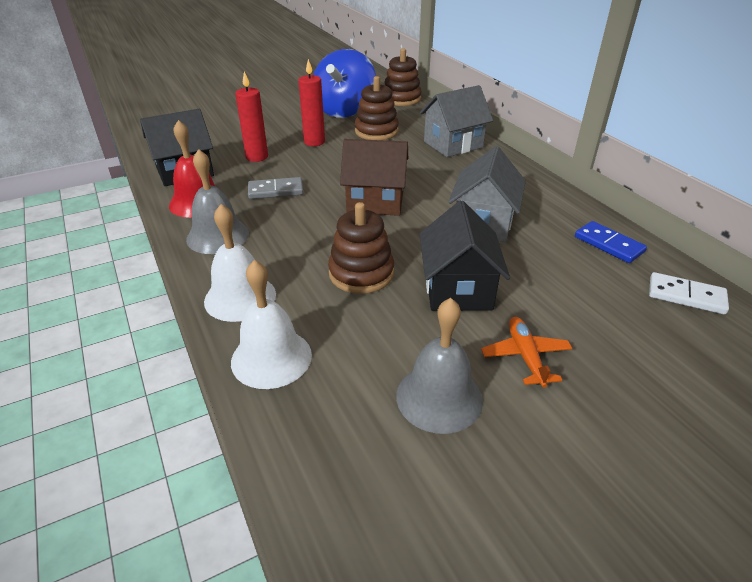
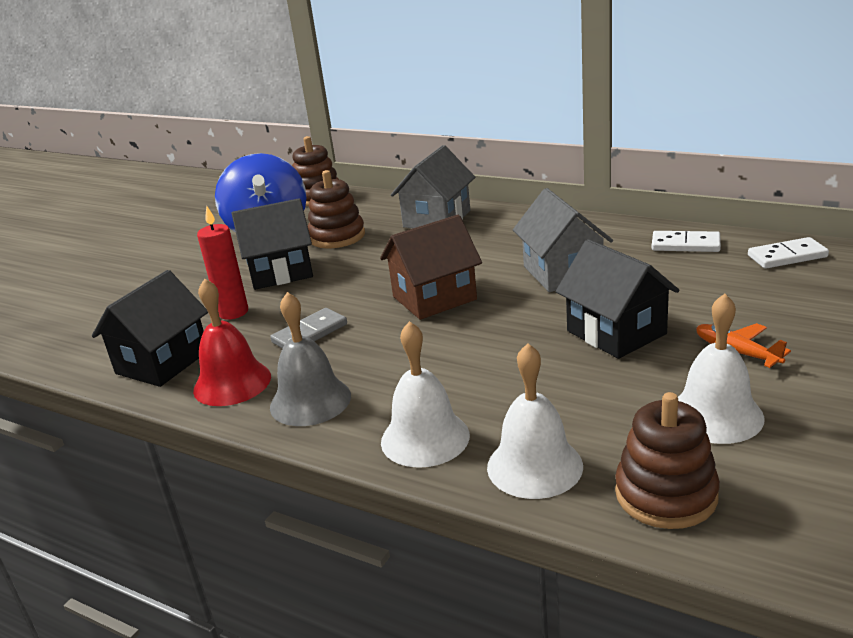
camera: 30 degrees left, 10 degrees down
(314, 142) = (280, 272): red candle -> black house
(361, 273) = (513, 361): brown stacking toy -> brown stacking toy (666, 494)
(439, 397) = (715, 415): grey bell -> white bell
(608, 244) = (685, 245): blue domino -> white domino

